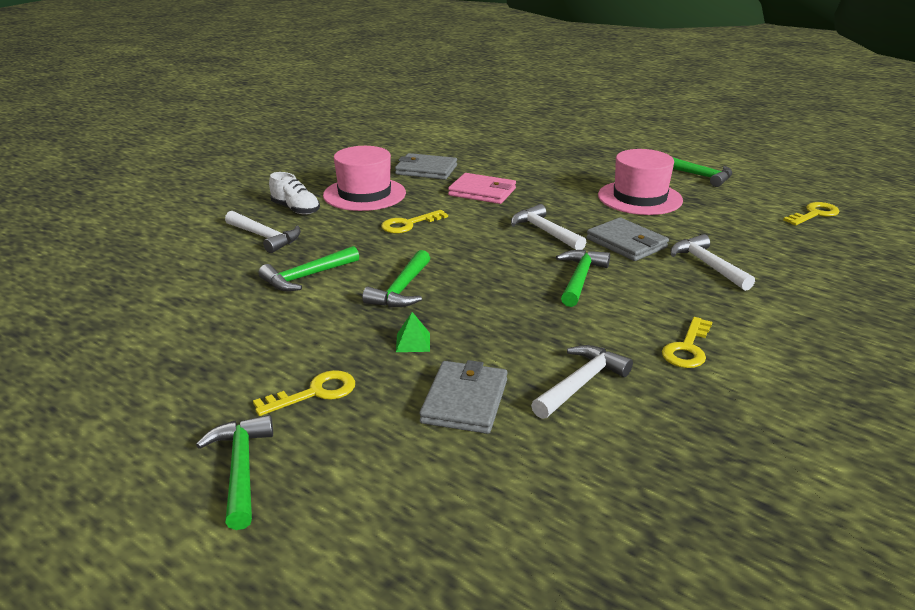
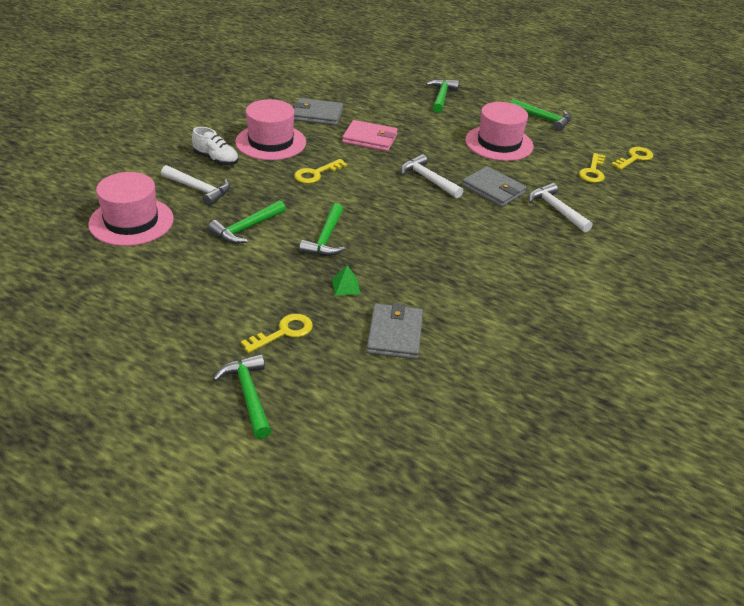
camera: 10 degrees left, 10 degrees up
(173, 267) = (131, 221): none -> pink hat
(580, 278) = (462, 224): green hammer -> green hammer (441, 97)
(581, 383) = (475, 316): white hammer -> none
(687, 348) = (547, 284): yellow key -> yellow key (593, 172)

